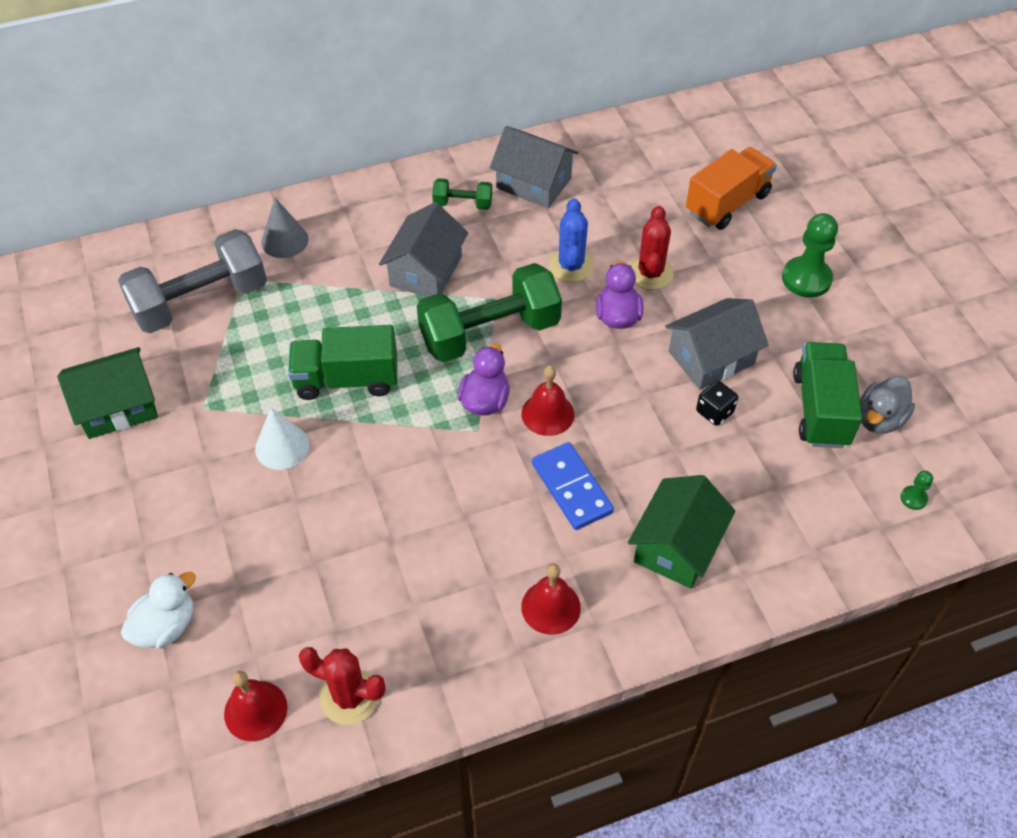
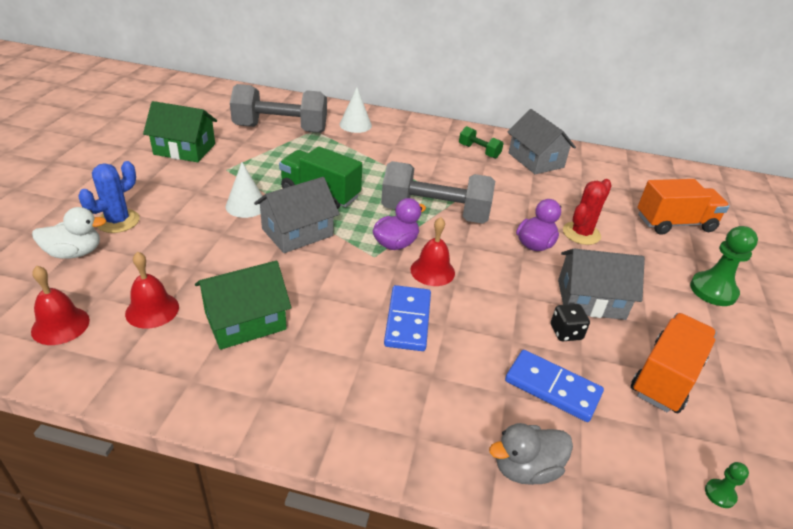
camera: 30 degrees right, 15 degrees down
(284, 240) = (355, 125): grey cone -> white cone
(349, 697) = (122, 354): red cactus -> none
(426, 271) = (424, 169): grey house -> grey house (297, 232)
(490, 333) = (435, 213): green dumbbell -> grey dumbbell
(550, 607) = (317, 384): red bell -> red bell (152, 310)
(571, 266) = (524, 206): blue cactus -> blue cactus (118, 221)
(677, 546) = (456, 402): green house -> green house (245, 321)
(741, 480) = (552, 387): none -> blue domino
(820, 409) = (666, 377): green truck -> orange truck
(879, 419) = (722, 413): grey duck -> grey duck (526, 468)

